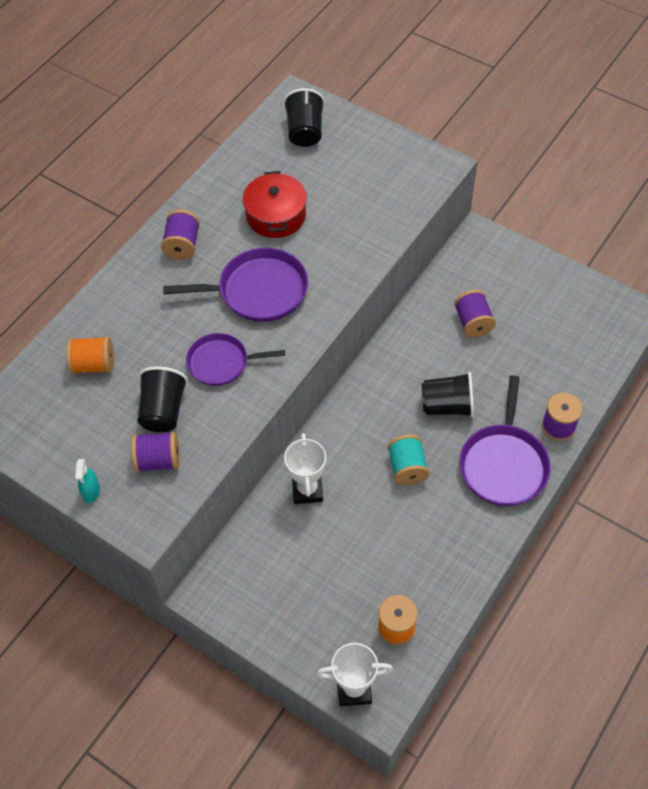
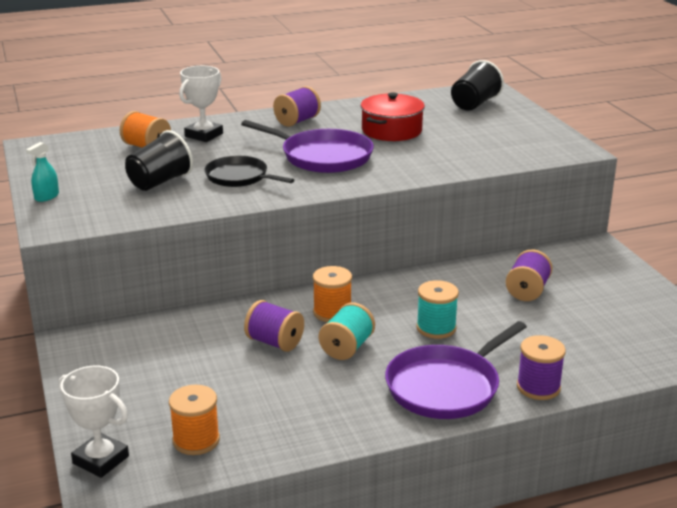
camera: 35 degrees right, 30 degrees down
(158, 460) = (116, 201): purple spool -> purple spool (274, 342)
(221, 363) = (239, 177): purple pan -> black pan
(307, 490) = (239, 322): white trophy -> white trophy (204, 135)
(362, 435) = (332, 312): none -> orange spool
(447, 406) = (436, 328): black cup -> turquoise spool

